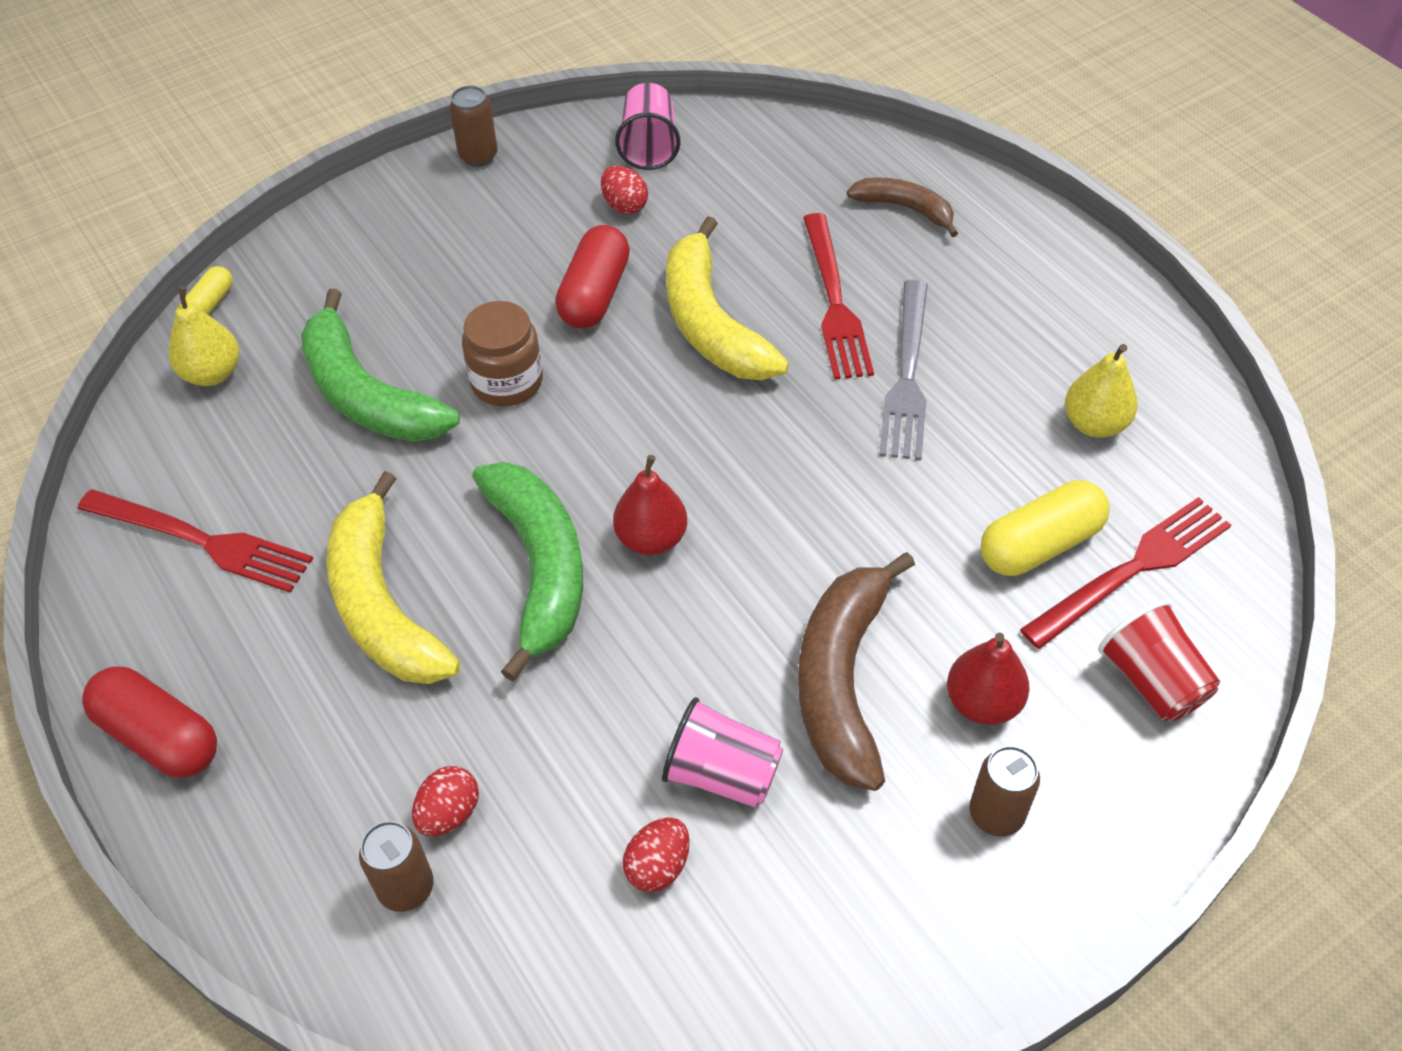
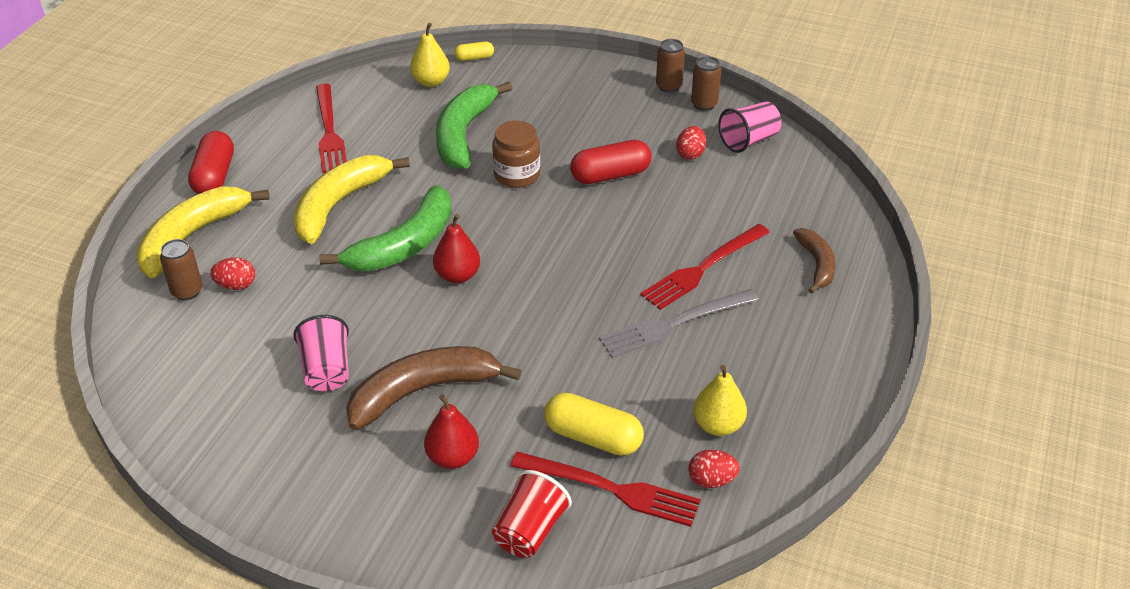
camera: 55 degrees right, 10 degrees down
(658, 866) = (255, 371): red egg -> red egg (711, 480)
(711, 323) = (634, 227): yellow banana -> yellow banana (192, 237)
(996, 814) = (379, 494): brown can -> brown can (704, 104)

